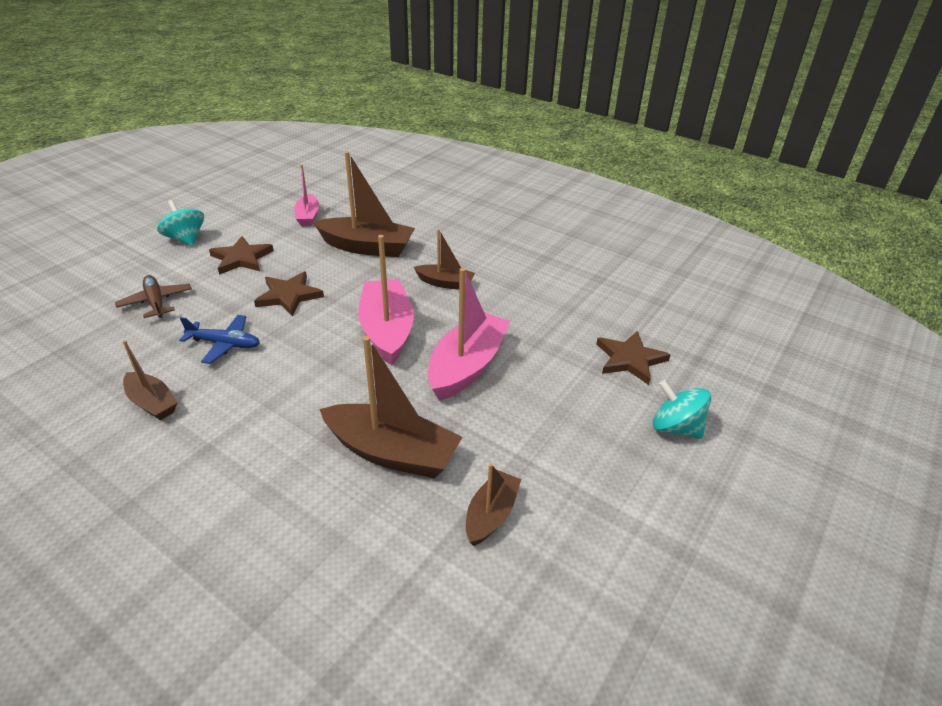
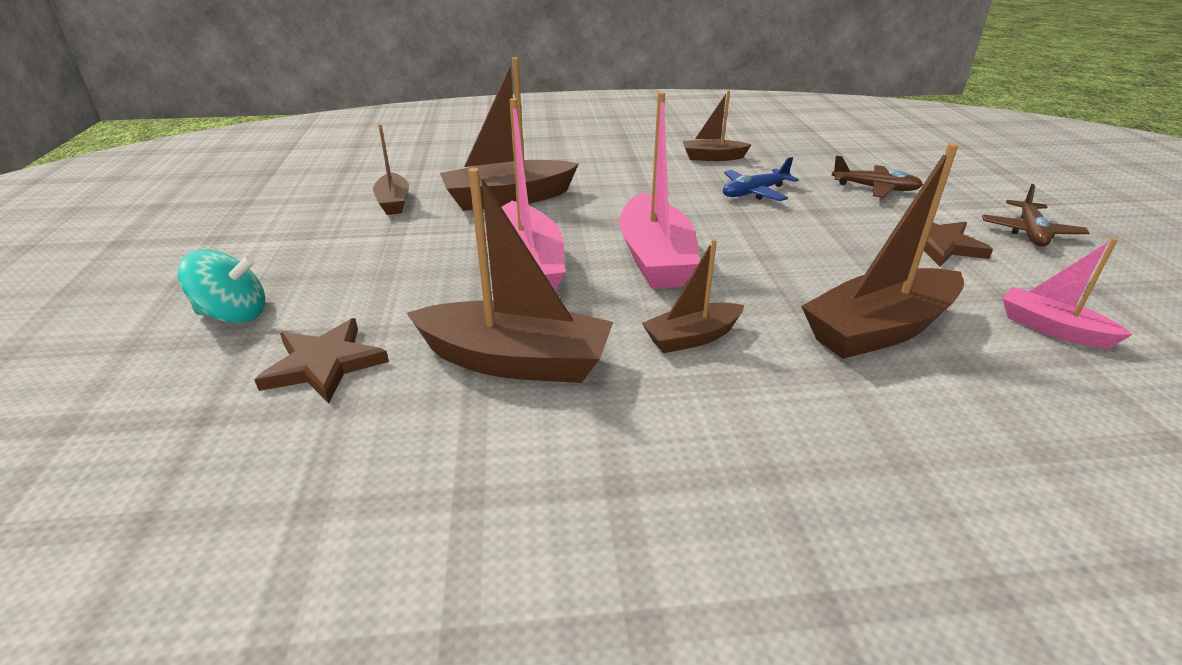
camera: 140 degrees right, 5 degrees down
(186, 239) = (1030, 232): turquoise spinning top -> brown plane
(289, 296) = (805, 239): brown star -> none
(387, 330) = (655, 258): pink boat -> pink boat turned 45 degrees clockwise
(535, 313) = (515, 361): none -> brown boat

